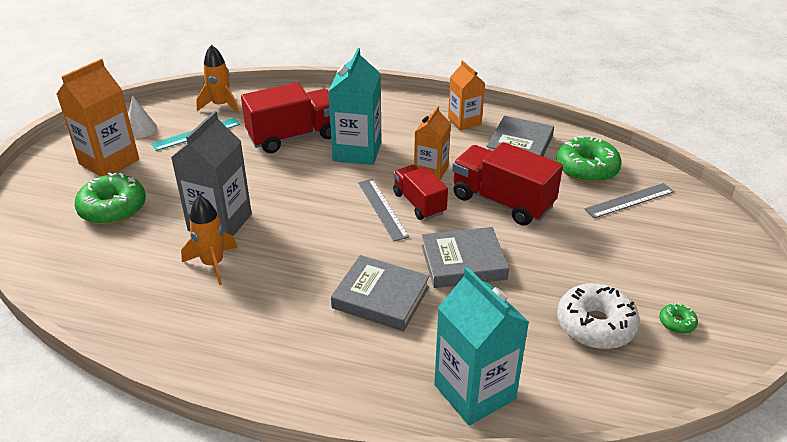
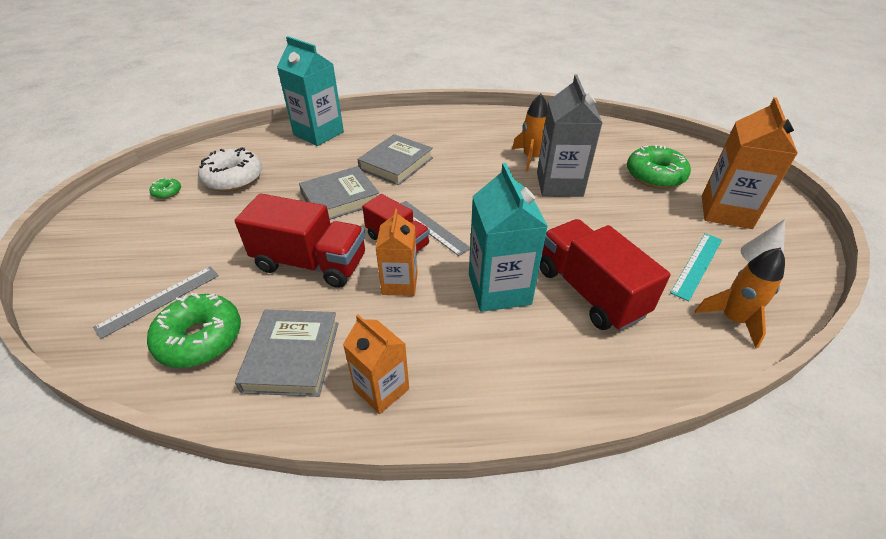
camera: 160 degrees right, 5 degrees up
(294, 136) = (589, 292): red truck -> red truck turned 105 degrees clockwise
(381, 297) = (396, 163): grey book -> grey book turned 60 degrees counterclockwise

